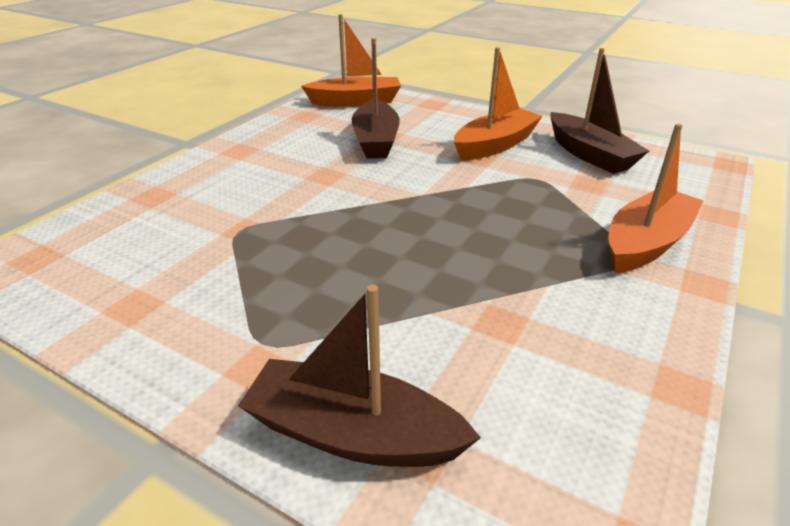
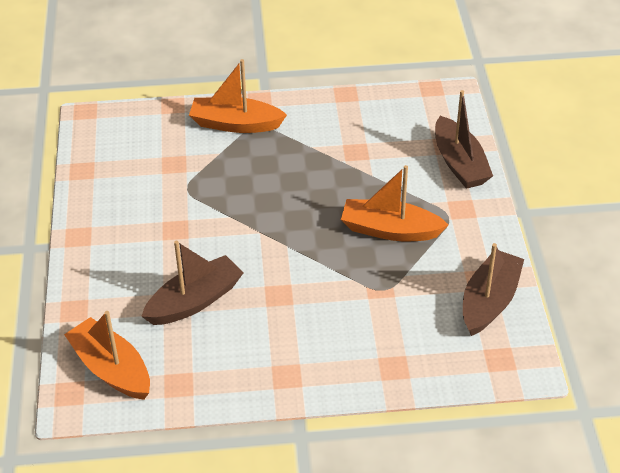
camera: 125 degrees left, 10 degrees up
(495, 145) = (145, 229): orange boat -> orange boat (390, 230)
(589, 154) = (122, 176): brown boat -> brown boat (489, 301)

